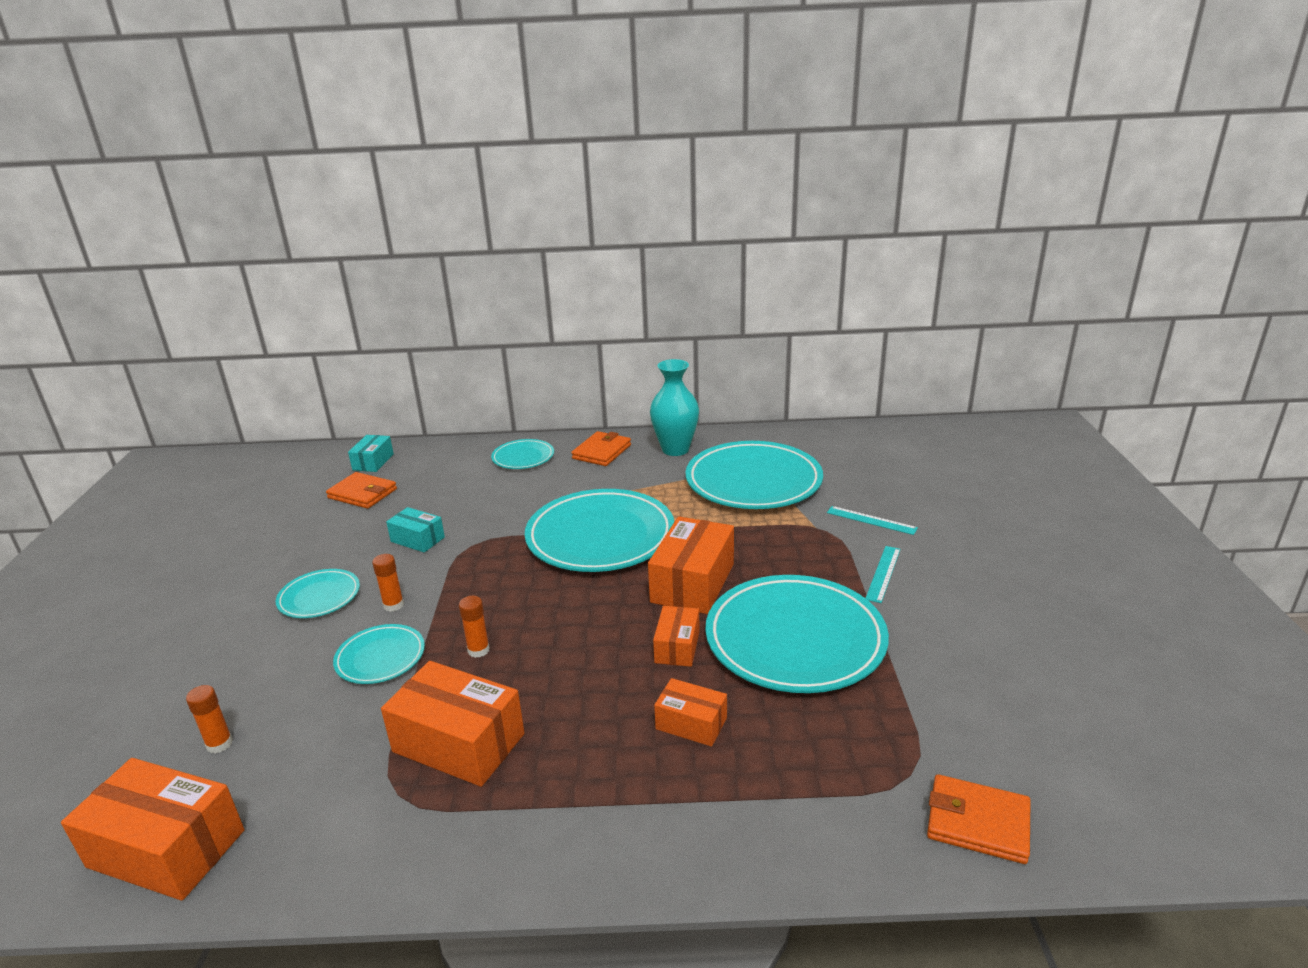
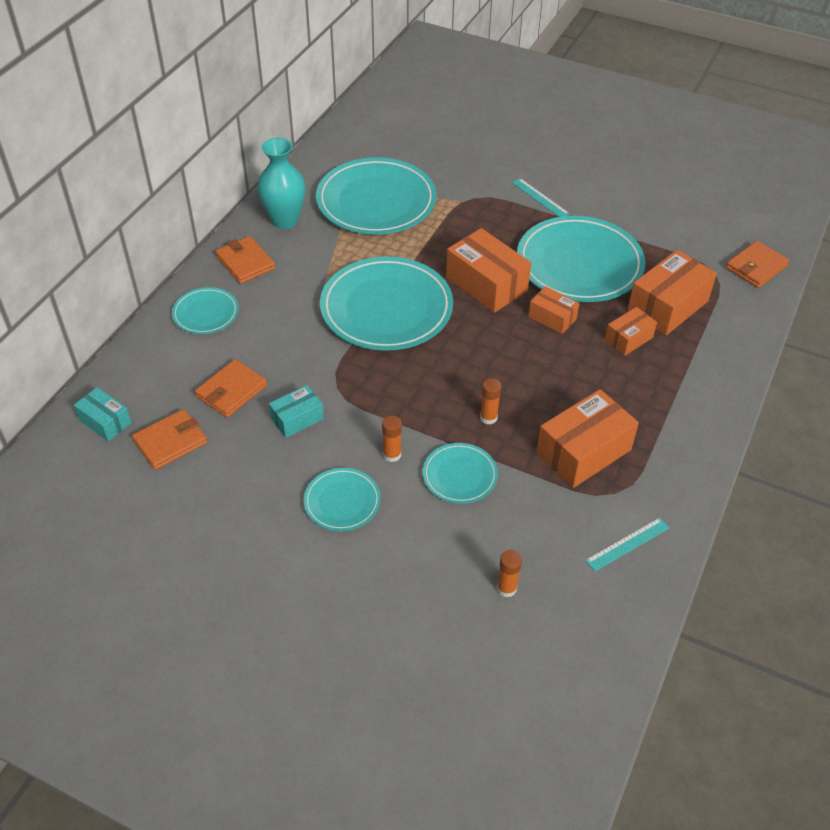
camera: 65 degrees left, 20 degrees up
(166, 848) = (603, 625): orange box -> orange box (667, 306)
(436, 498) = (231, 391): none -> orange wallet
(871, 520) = (477, 173): turquoise ruler -> turquoise ruler (627, 544)

